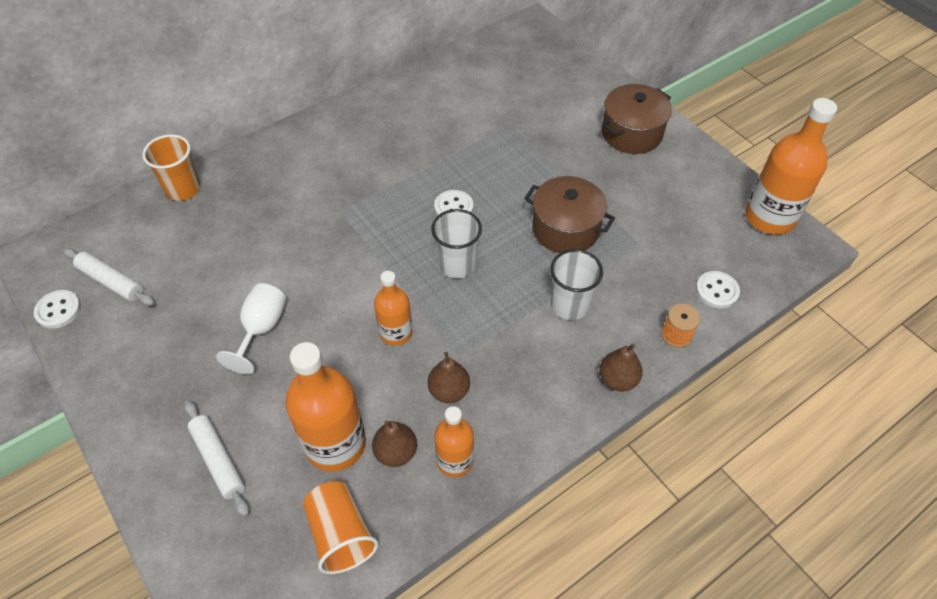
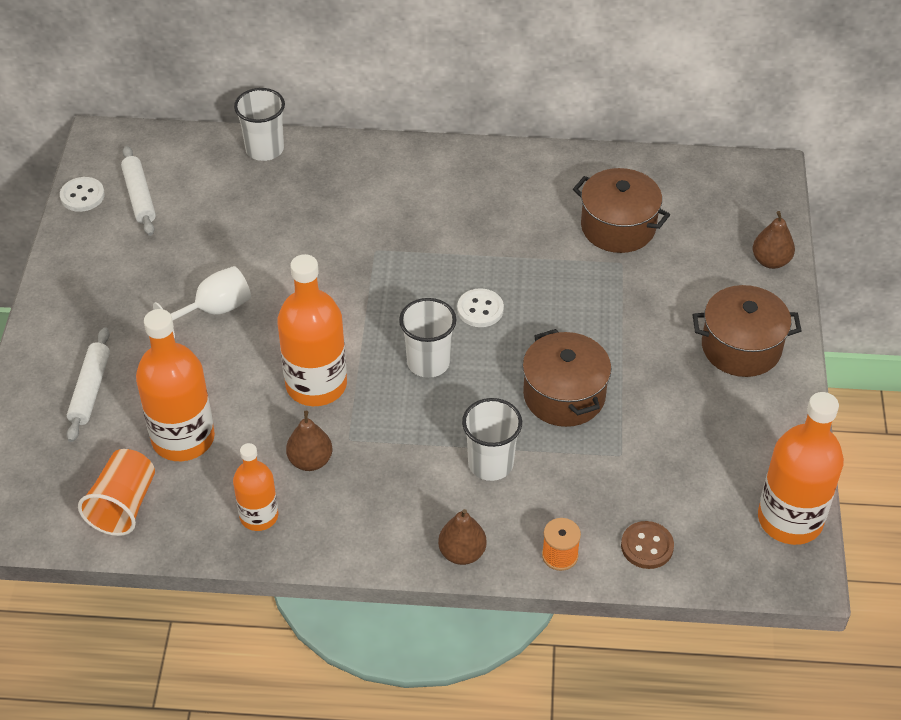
camera: 40 degrees right, 5 degrees down
(183, 189) = (264, 149): orange cup -> white cup
(396, 332) = (316, 385): orange bottle -> orange bottle, size x1.68
(396, 452) = (221, 477): brown pear -> brown pear (770, 261)
(483, 104) = (618, 227): none -> brown pot
(716, 291) = (647, 546): white button -> brown button

